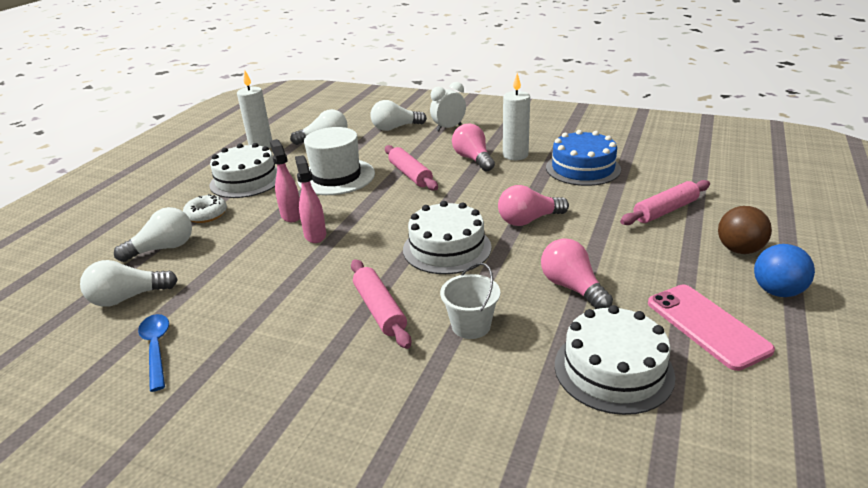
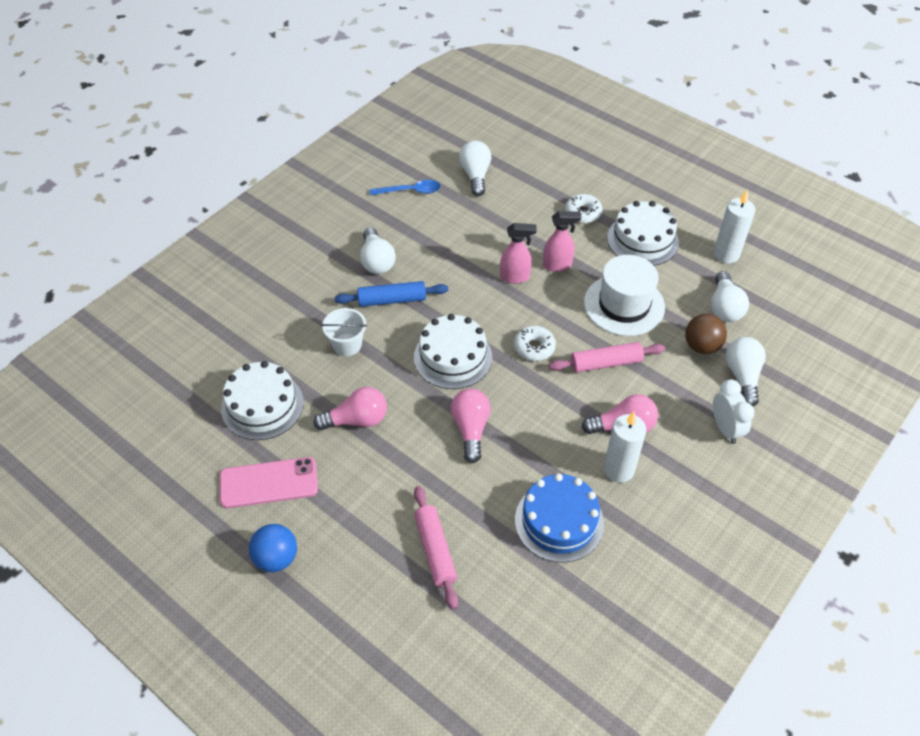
camera: 105 degrees right, 20 degrees up
(163, 248) = (536, 189): white light bulb -> white light bulb (377, 261)
(379, 310) = (392, 300): pink rolling pin -> blue rolling pin
(409, 208) = (534, 347): none -> white donut
(739, 250) = (342, 570): brown ball -> brown ball (701, 346)

